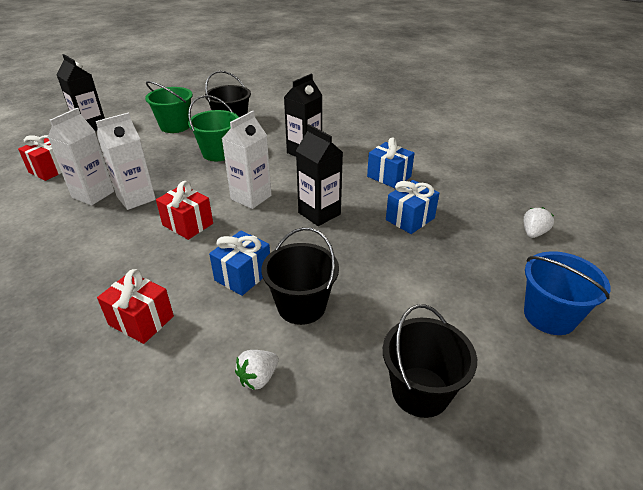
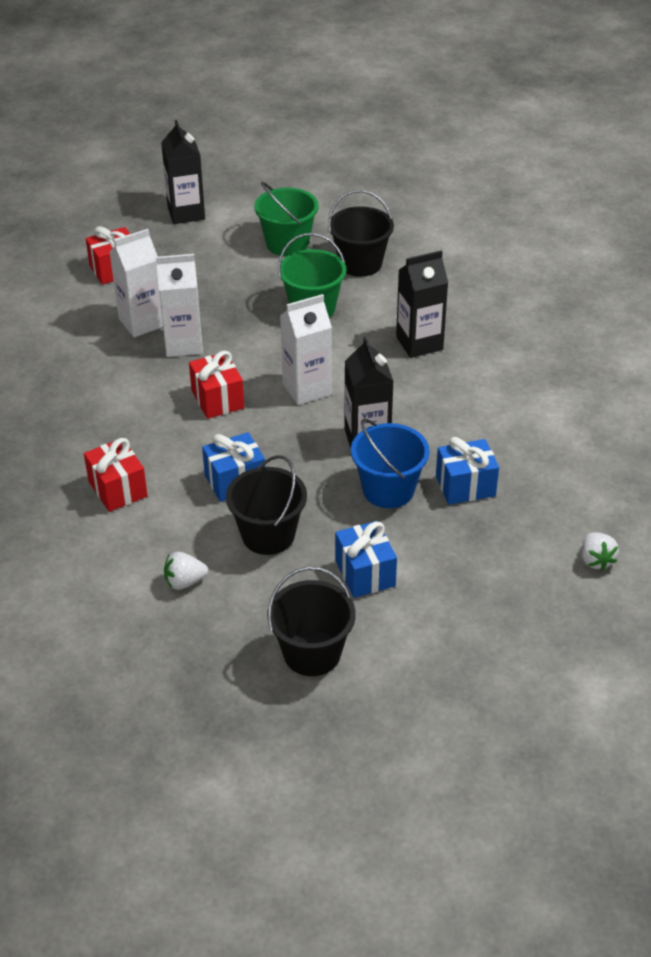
camera: 30 degrees right, 5 degrees up
(389, 176) = (494, 419): blue gift -> blue gift (365, 573)
(533, 233) = (595, 560): white strawberry -> white strawberry turned 105 degrees clockwise
(549, 316) = (505, 648): blue bucket -> blue bucket (388, 490)

